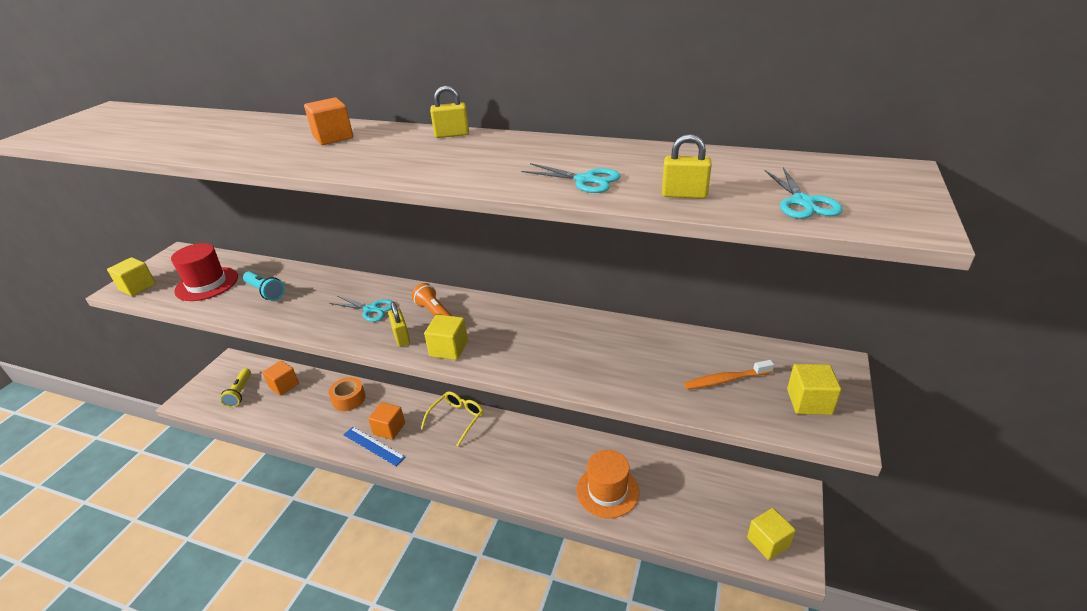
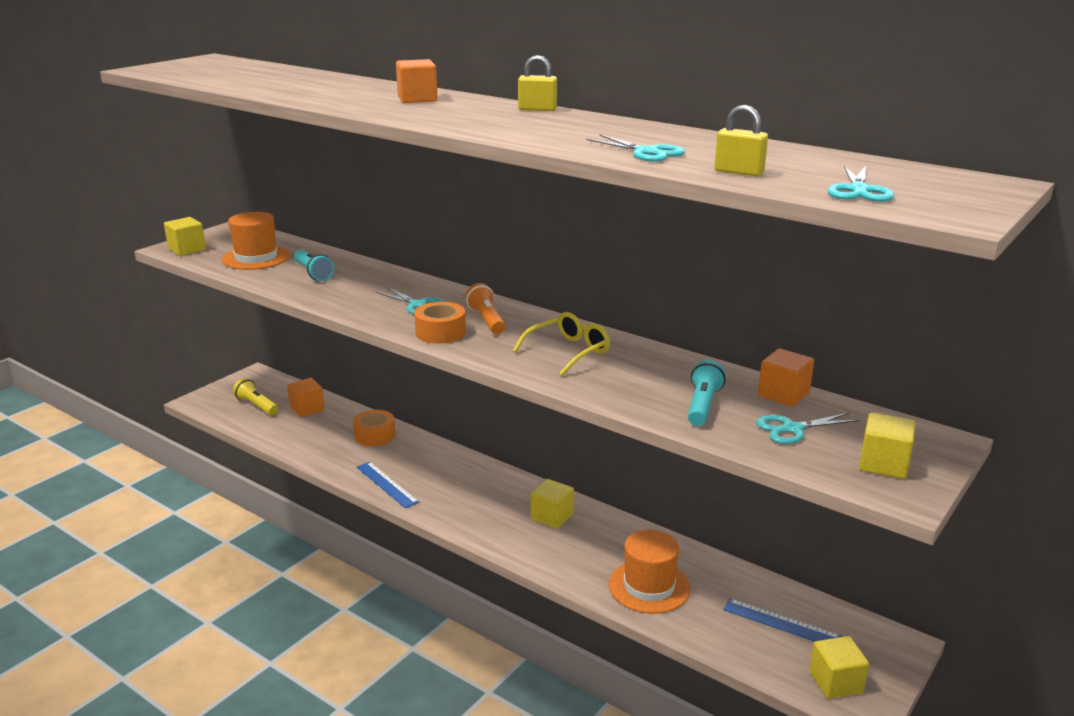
camera: 15 degrees right, 10 degrees down
(207, 284) = (256, 258): red hat -> orange hat
(240, 393) = (257, 406): yellow flashlight -> yellow flashlight turned 120 degrees clockwise
(389, 429) = (410, 472): orange cube -> orange cube (783, 394)
(401, 337) = (440, 332): yellow padlock -> orange tape
(449, 349) = (487, 350): yellow cube -> yellow cube (552, 516)
(457, 419) = (493, 480): yellow glasses -> yellow glasses (568, 352)
(647, 371) = (703, 406): none -> turquoise flashlight
(711, 498) = (781, 623): none -> blue ruler
(725, 380) = (792, 429): orange toothbrush -> turquoise scissors

